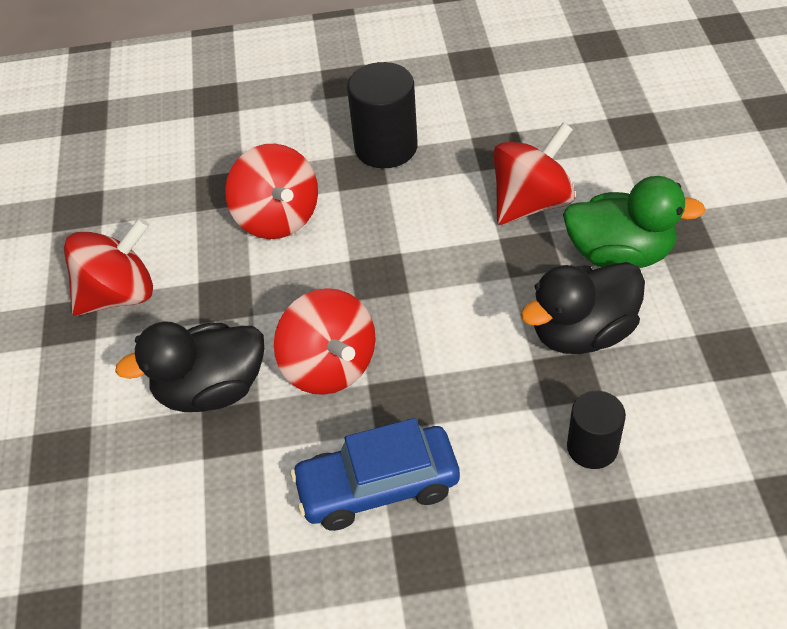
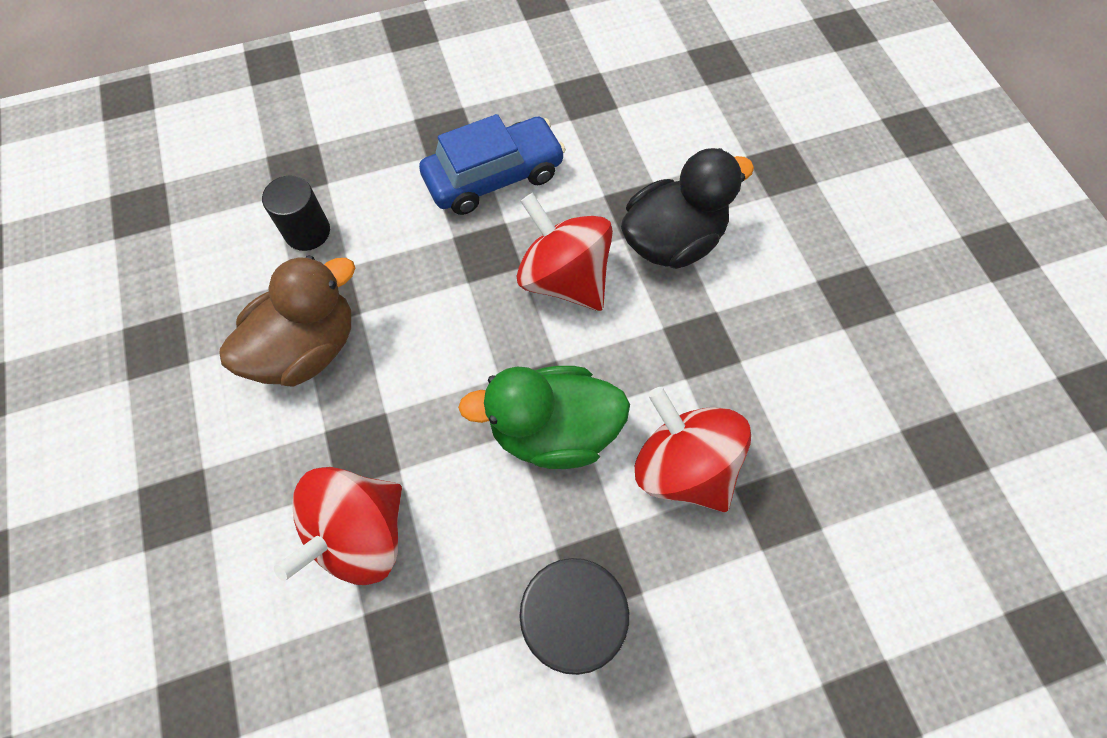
camera: 165 degrees right, 15 degrees up
(119, 294) = (821, 333): red spinning top -> none
(582, 333) = (307, 348): black duck -> brown duck
(619, 254) = (254, 461): green duck -> green duck (553, 431)

